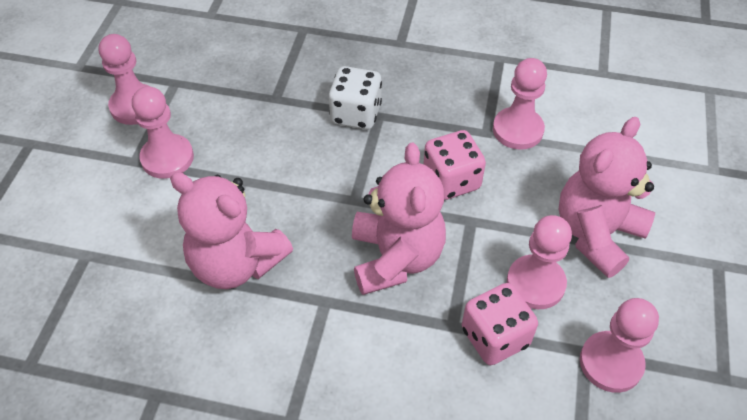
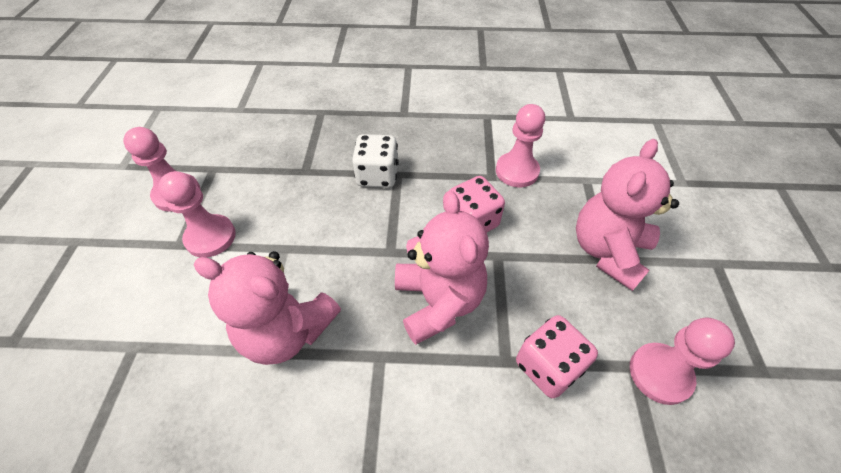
camera: 10 degrees left, 0 degrees up
(535, 283) = (570, 306): pink pawn -> none

